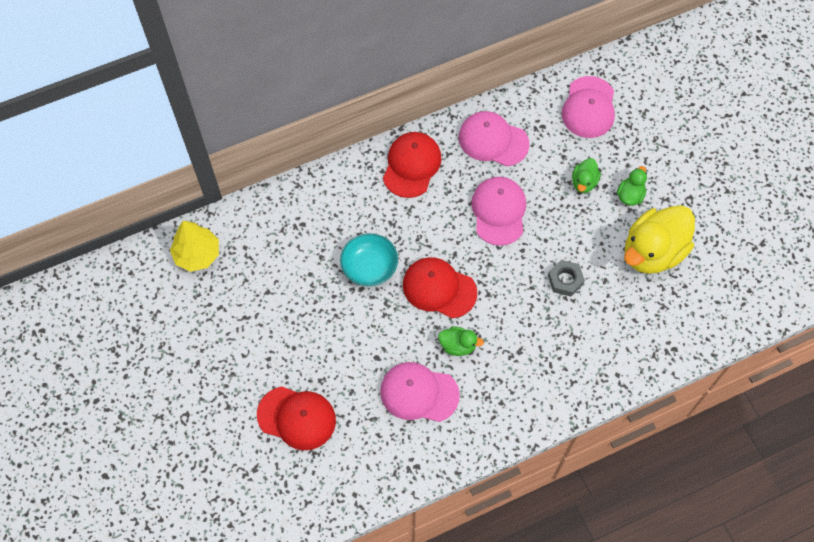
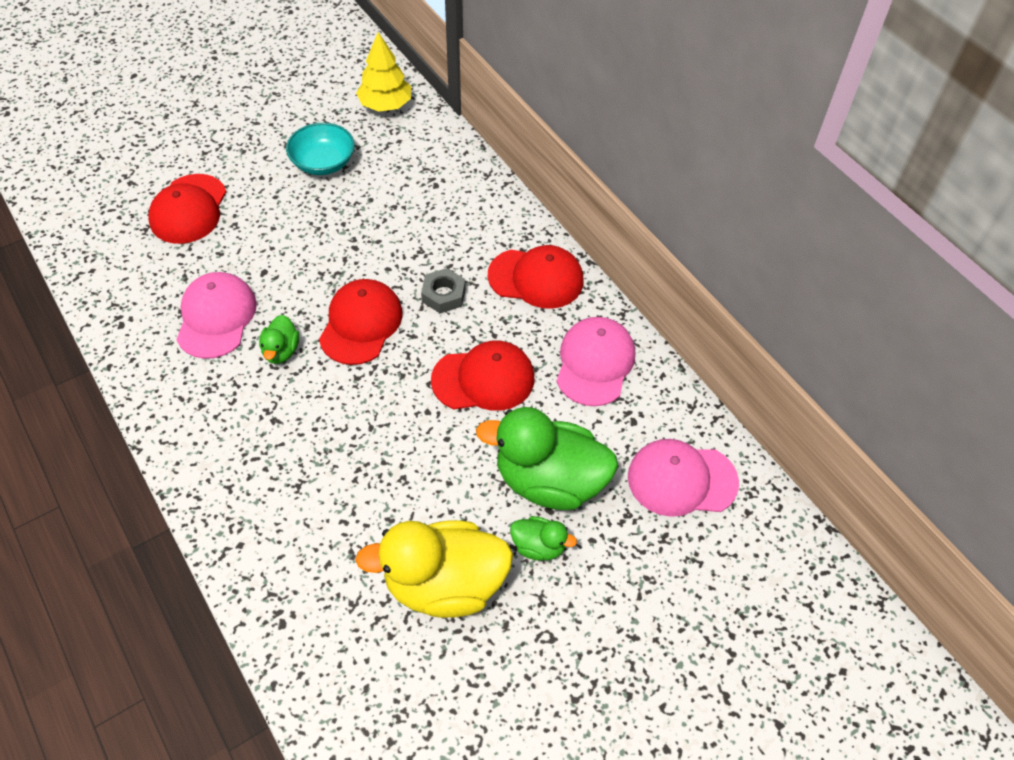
camera: 80 degrees right, 10 degrees down
(369, 267) = (385, 252): turquoise bowl -> turquoise bowl (323, 163)
(499, 211) = (483, 379): pink cap -> red cap
(565, 280) = (385, 467): grey nut -> grey nut (443, 295)
(584, 182) = (549, 481): green duck -> green duck, size x2.14
(652, 252) = (444, 584): yellow duck -> yellow duck turned 45 degrees counterclockwise

